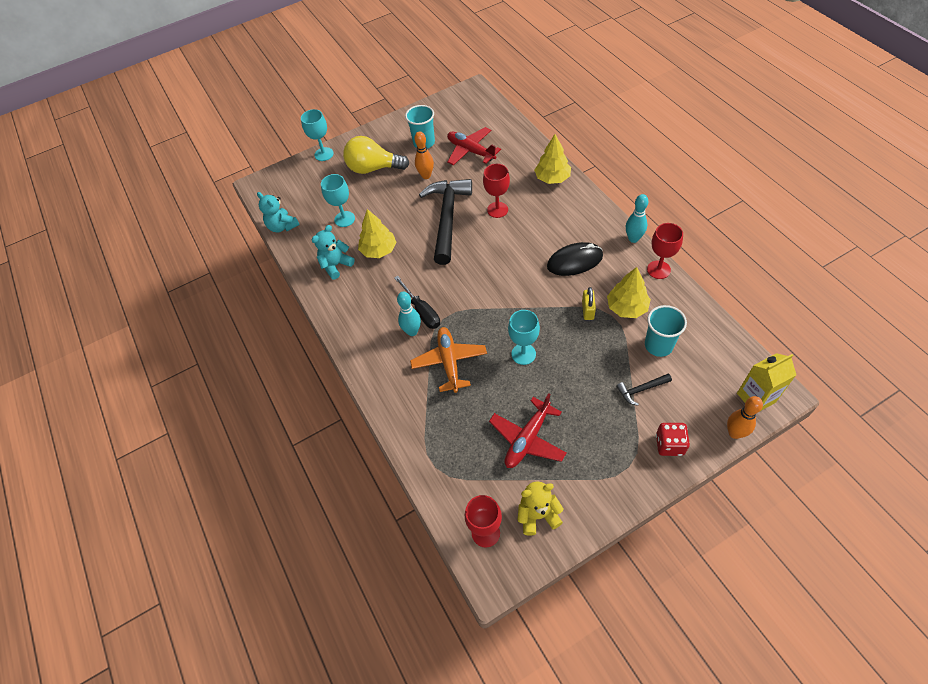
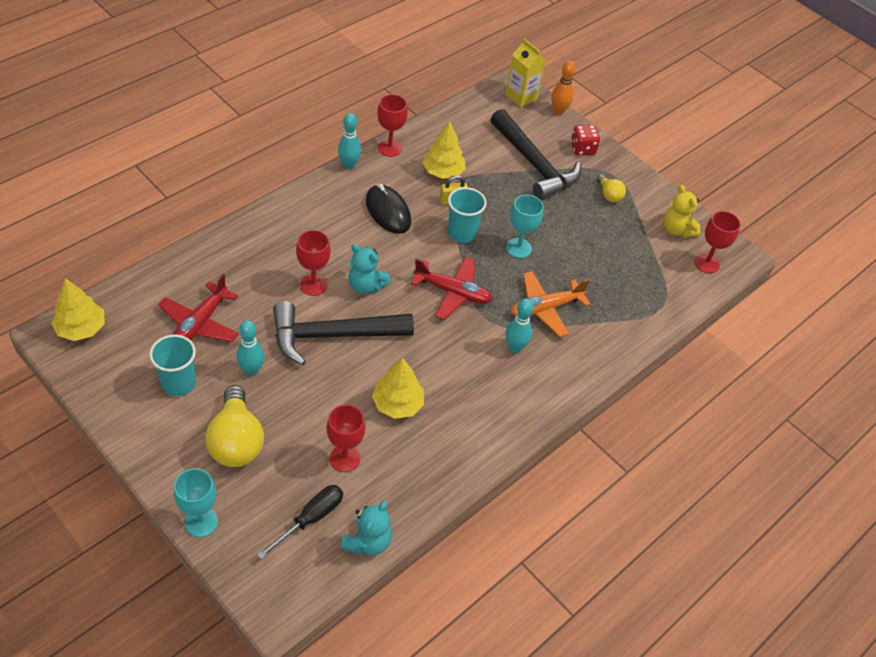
camera: 115 degrees left, 5 degrees down
(336, 265) = (431, 450): turquoise teddy bear -> turquoise teddy bear (366, 285)
(344, 219) = (345, 458): turquoise goblet -> red goblet
(422, 311) = (485, 342): black screwdriver -> black screwdriver (310, 519)
(426, 176) = (251, 370): orange bowling pin -> turquoise bowling pin
(527, 439) = (610, 240): red plane -> red plane (453, 292)
(552, 178) = (254, 234): yellow tree -> yellow tree (81, 328)
(594, 455) = (609, 195): none -> yellow light bulb
(641, 390) = (534, 164): black hammer -> black hammer, size x2.36
(658, 345) = (483, 151): turquoise cup -> turquoise cup (462, 233)

